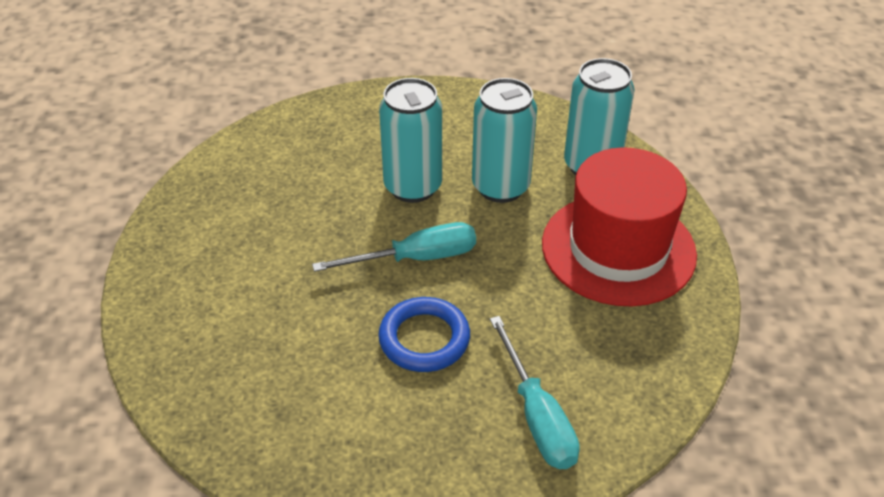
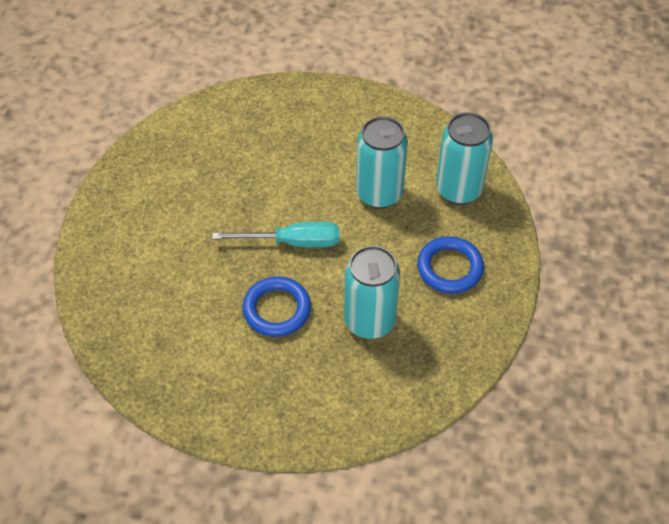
camera: 15 degrees right, 10 degrees up
(413, 187) = (311, 179): turquoise can -> turquoise can (369, 321)
(537, 416) = (336, 388): turquoise screwdriver -> none
(618, 249) = (449, 268): red hat -> blue ring

